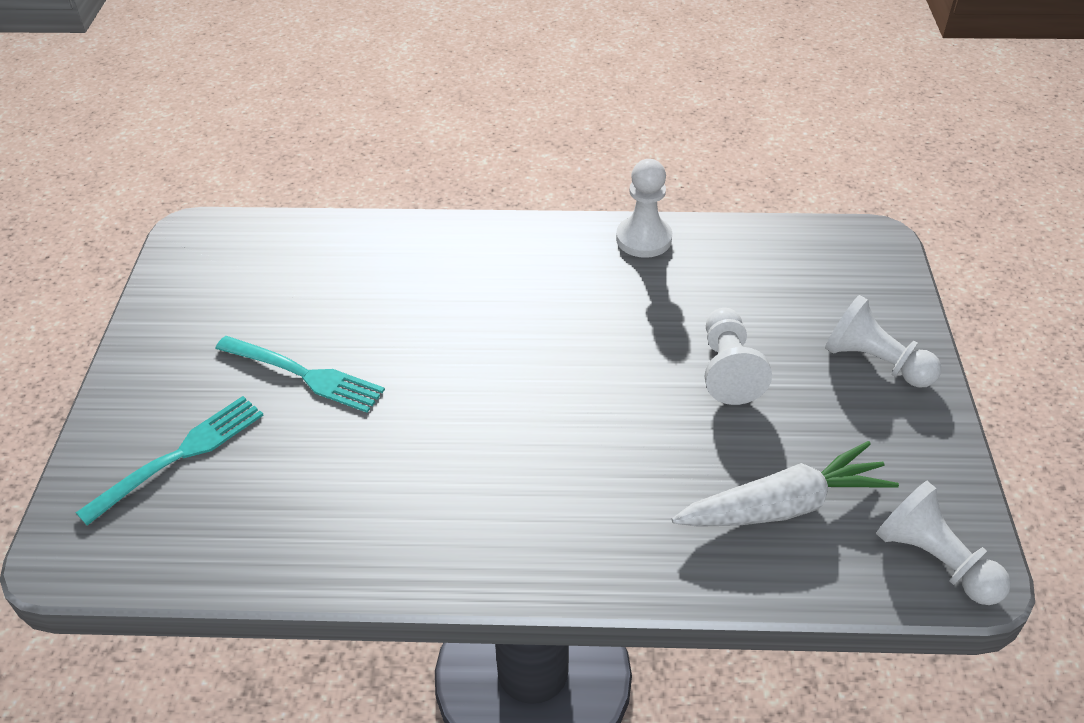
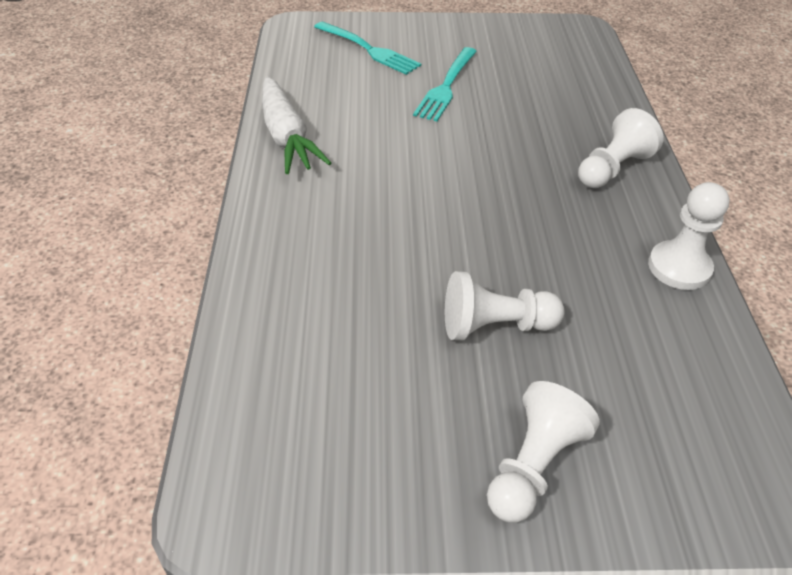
camera: 85 degrees right, 0 degrees up
(784, 505) = (319, 356): white carrot -> white carrot (287, 137)
(934, 560) = (243, 478): white pawn -> white pawn (612, 168)

